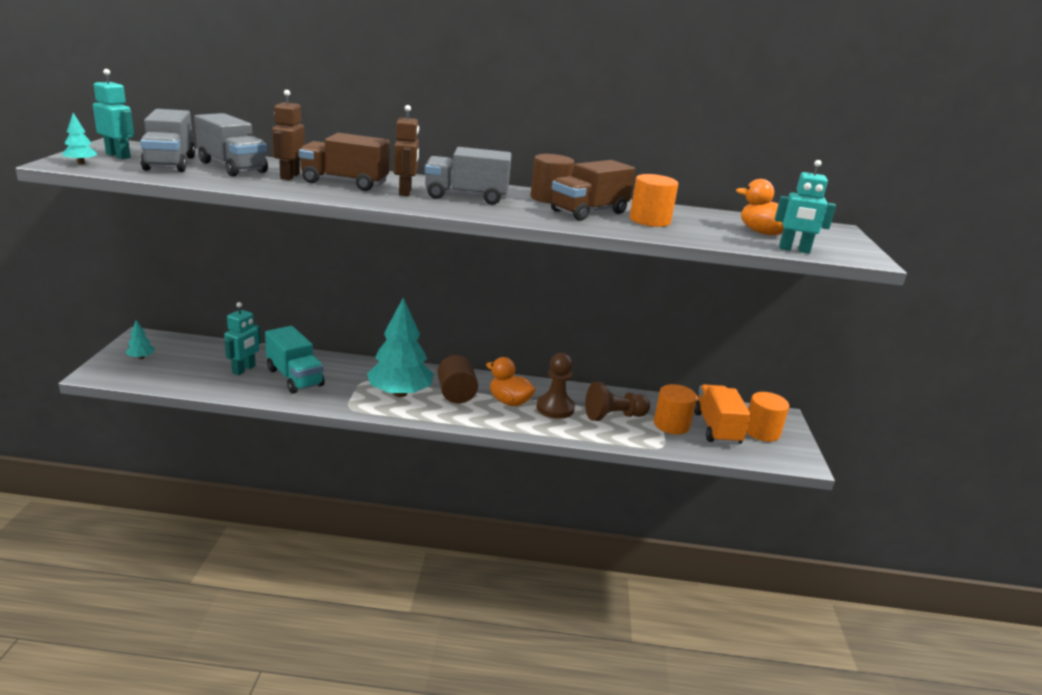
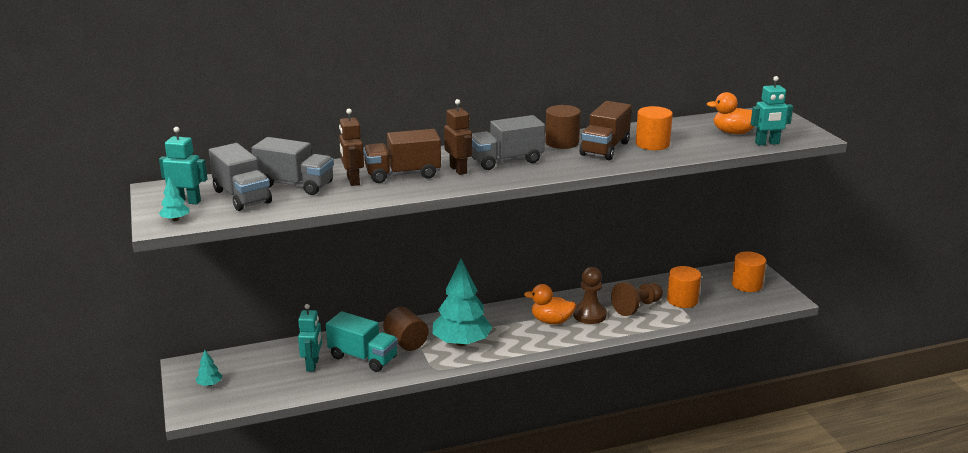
camera: 20 degrees left, 0 degrees up
(456, 394) = (505, 328): brown cylinder -> brown cylinder (406, 342)
(716, 428) = (715, 292): orange truck -> none

